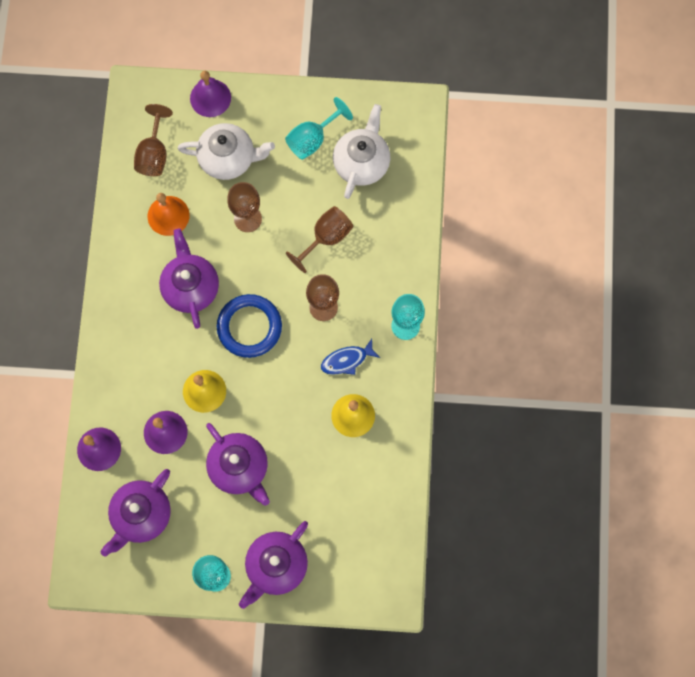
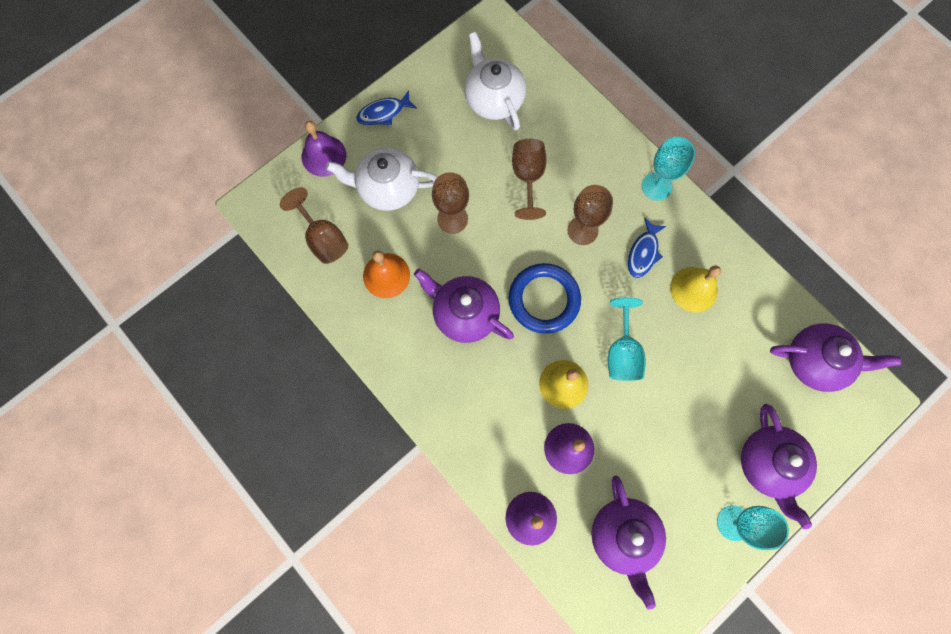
camera: 45 degrees left, 0 degrees up
(228, 158) = (387, 188): white teapot -> white teapot turned 135 degrees counterclockwise
(239, 467) = (656, 416): purple teapot -> purple teapot (816, 361)
(279, 104) = (383, 113): none -> blue fish
(312, 139) = (438, 115): turquoise goblet -> turquoise goblet (622, 352)

